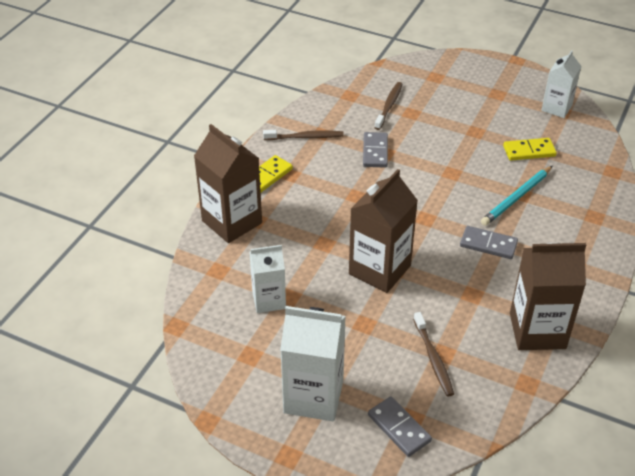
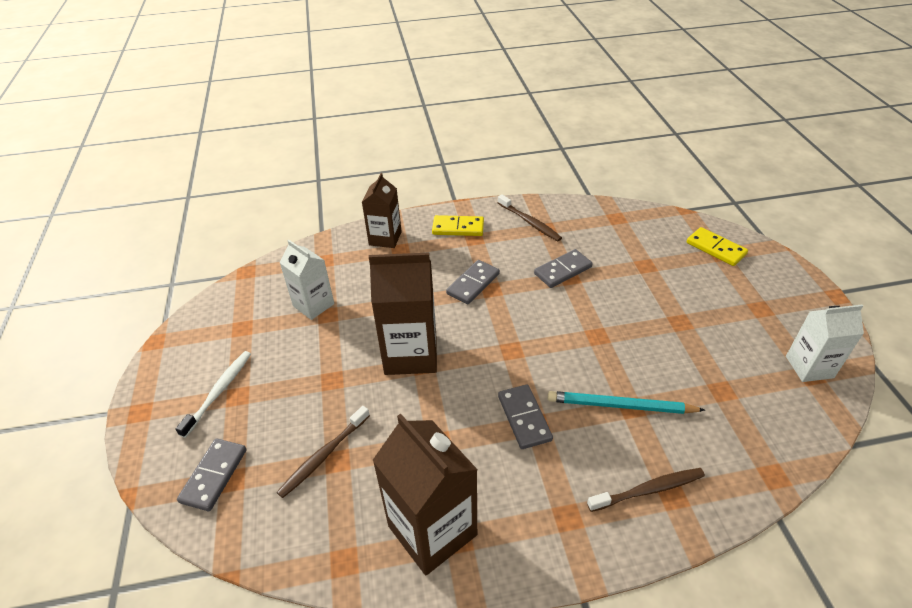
camera: 55 degrees right, 0 degrees up
(232, 222) = (385, 238): brown carton -> brown carton, size x0.63
(313, 396) = (219, 392): white carton -> white toothbrush
(341, 202) = (473, 284): none -> grey domino
(389, 106) = (635, 247): brown toothbrush -> brown toothbrush (648, 490)
(529, 151) = (706, 379): yellow domino -> yellow domino (715, 248)

